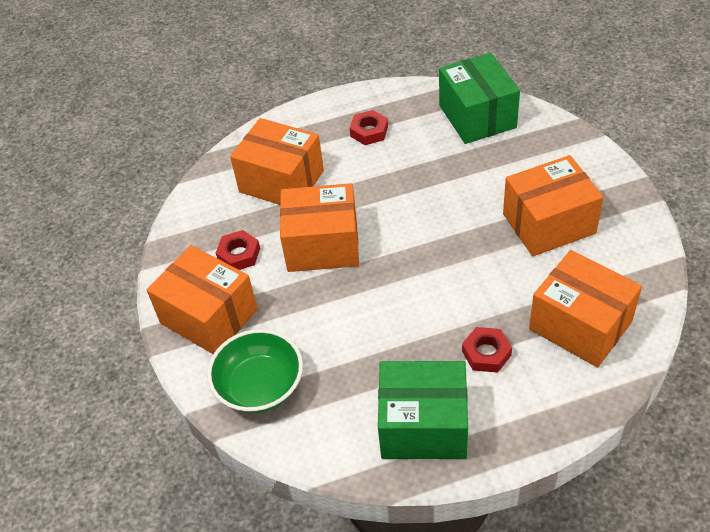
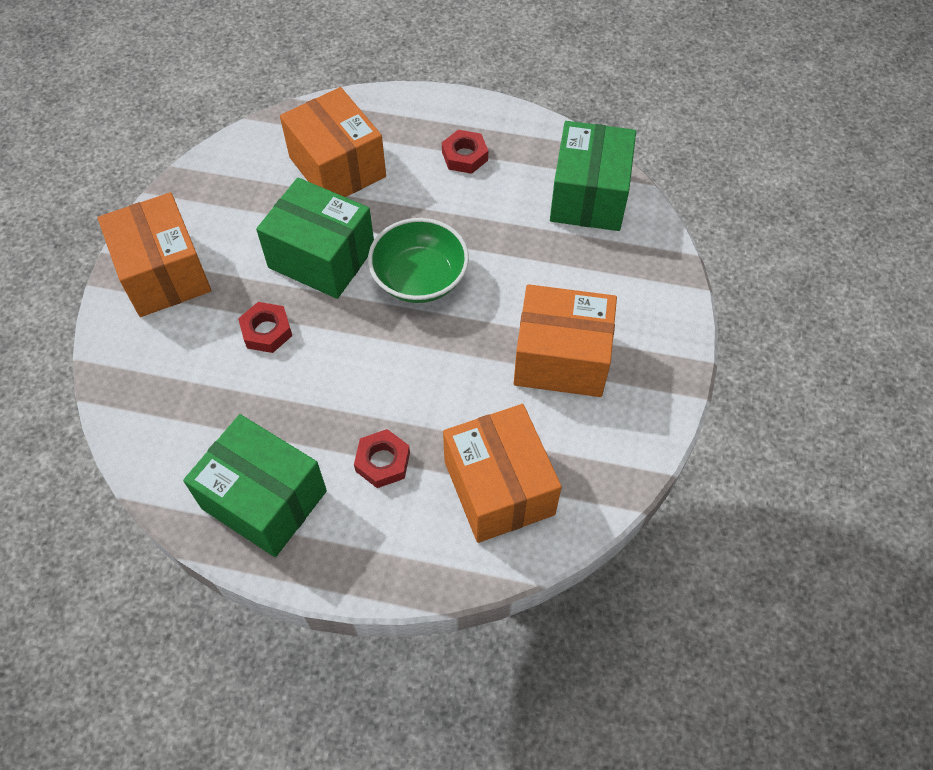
camera: 25 degrees right, 10 degrees up
(239, 254) = (239, 224): red nut -> red nut (266, 331)
(260, 386) = (154, 371): green bowl -> green bowl (419, 278)
(322, 245) = (321, 257): orange box -> green box

